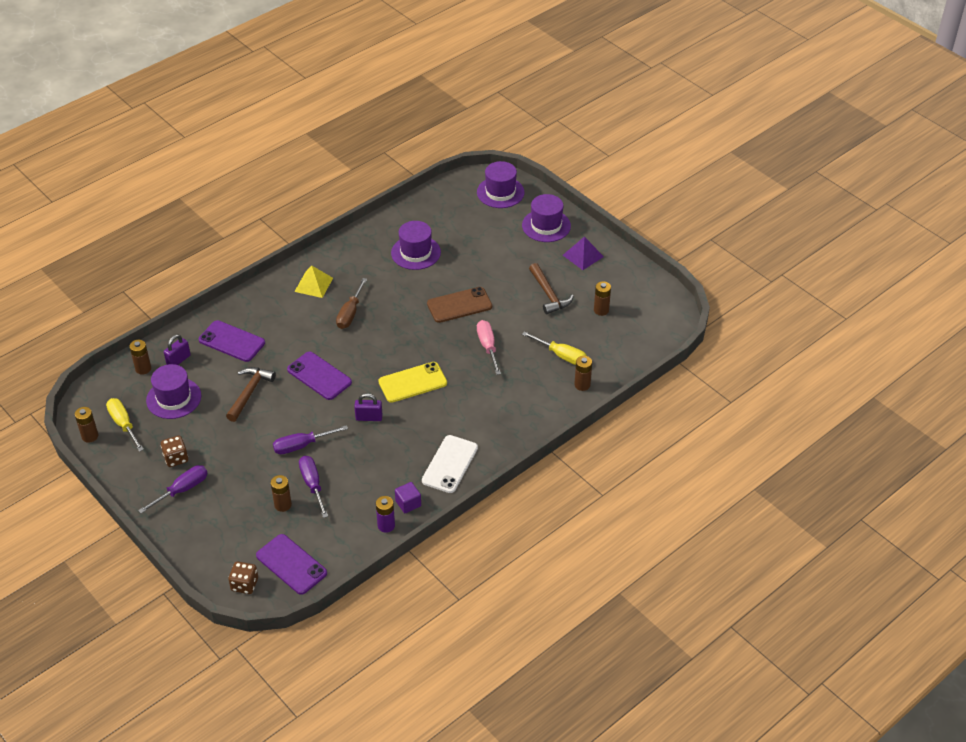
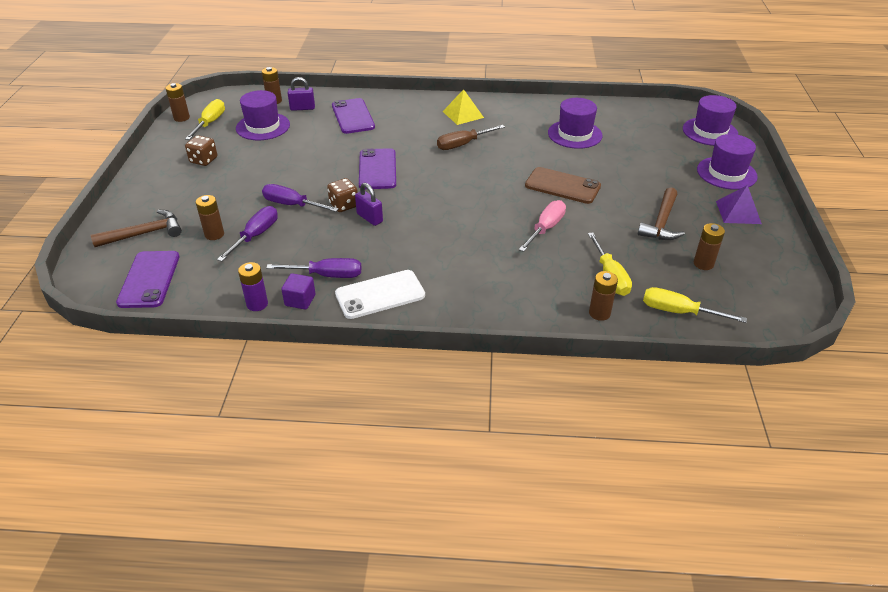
camera: 45 degrees right, 5 degrees down
(182, 490) = (173, 181): purple screwdriver -> purple screwdriver (326, 275)
(244, 584) = (99, 269): brown dice -> brown dice (344, 205)
(249, 393) = (314, 151): brown hammer -> brown hammer (144, 234)
(412, 382) = (441, 215): yellow phone -> none
(620, 353) = (679, 312): none -> yellow screwdriver

